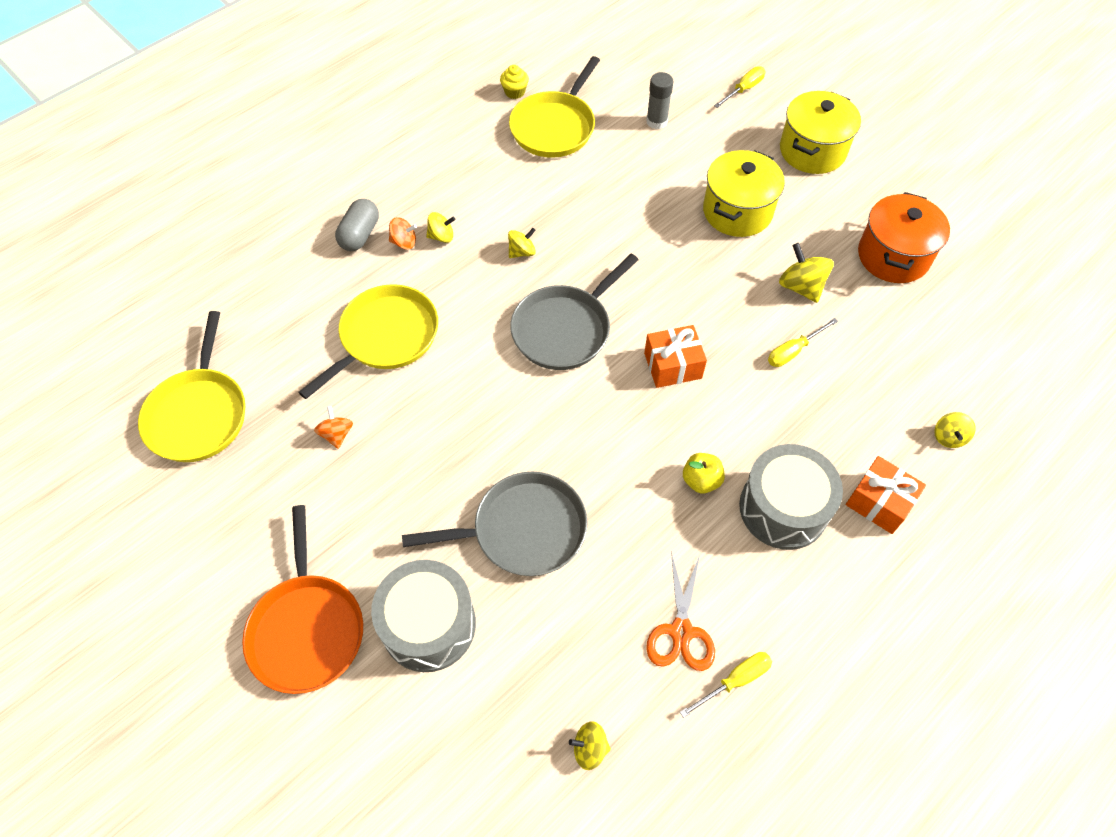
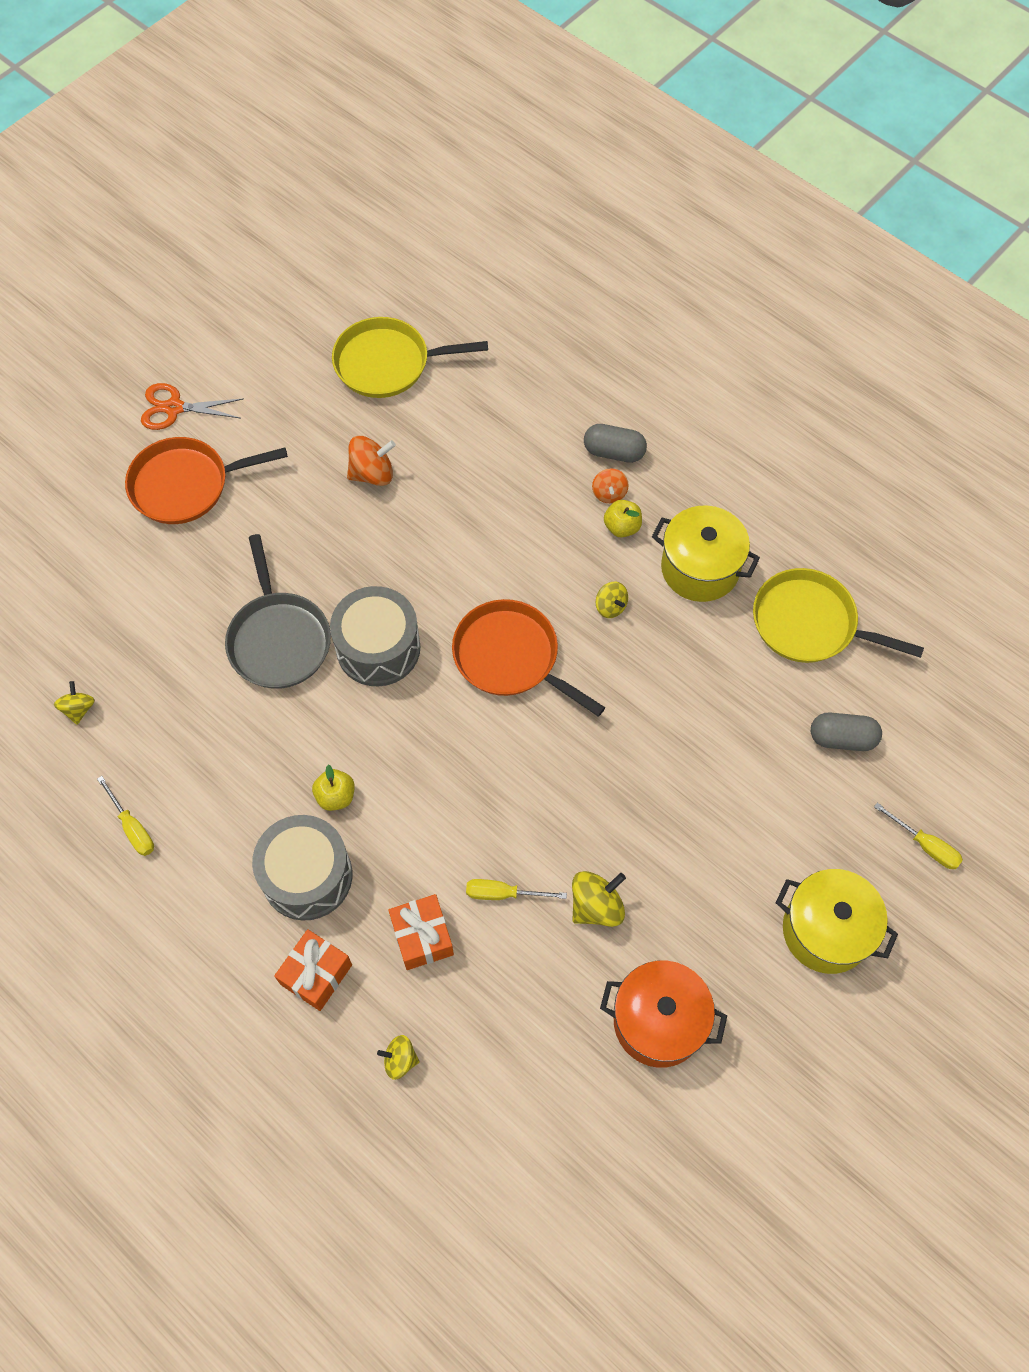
camera: 85 degrees right, 5 degrees up
(337, 434) = (372, 473): orange spinning top -> orange spinning top, size x1.58
(385, 337) = (485, 495): yellow pan -> none
(428, 625) = (188, 574): grey drum -> grey drum (378, 648)
(441, 236) = (622, 527): yellow spinning top -> yellow apple
(515, 92) = (861, 575): yellow cupcake -> none
(564, 329) = (510, 657): grey pan -> orange pan
(656, 121) = (842, 738): grey glue stick -> grey capsule
(672, 365) = (473, 766): orange gift -> orange gift (422, 937)
(681, 631) = (179, 780): orange scissors -> orange scissors (174, 408)
(737, 211) = (705, 835): yellow pot -> yellow pot (700, 568)
(793, 351) = (503, 893): yellow screwdriver -> yellow screwdriver turned 45 degrees counterclockwise

